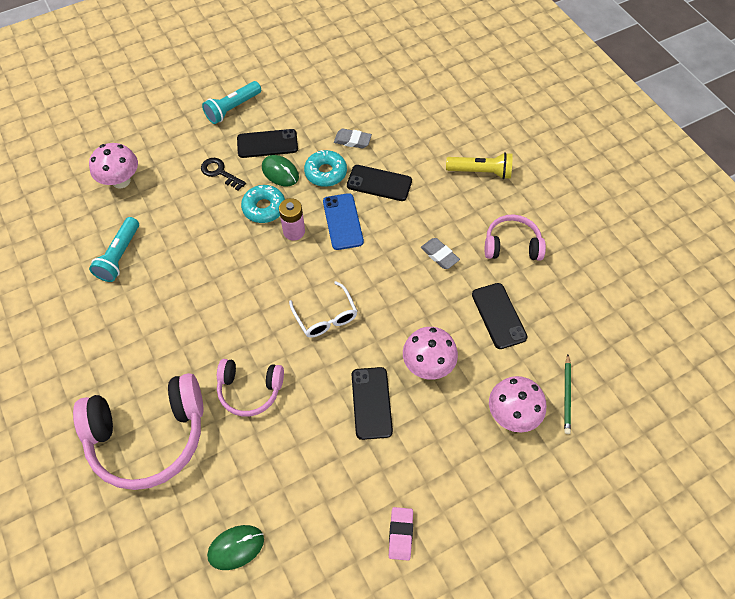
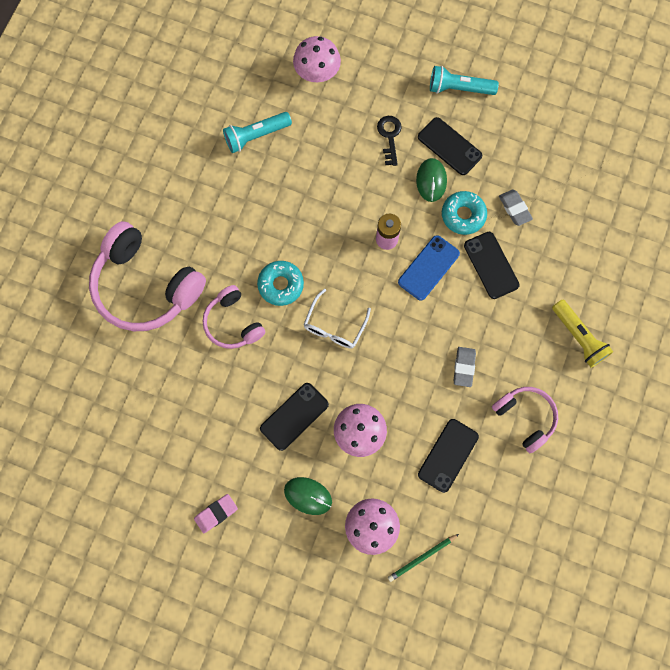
camera: 50 degrees right, 15 degrees up
(236, 547) = (121, 411): green mouse -> green mouse (308, 496)
(264, 208) = (387, 198): turquoise donut -> turquoise donut (281, 285)

